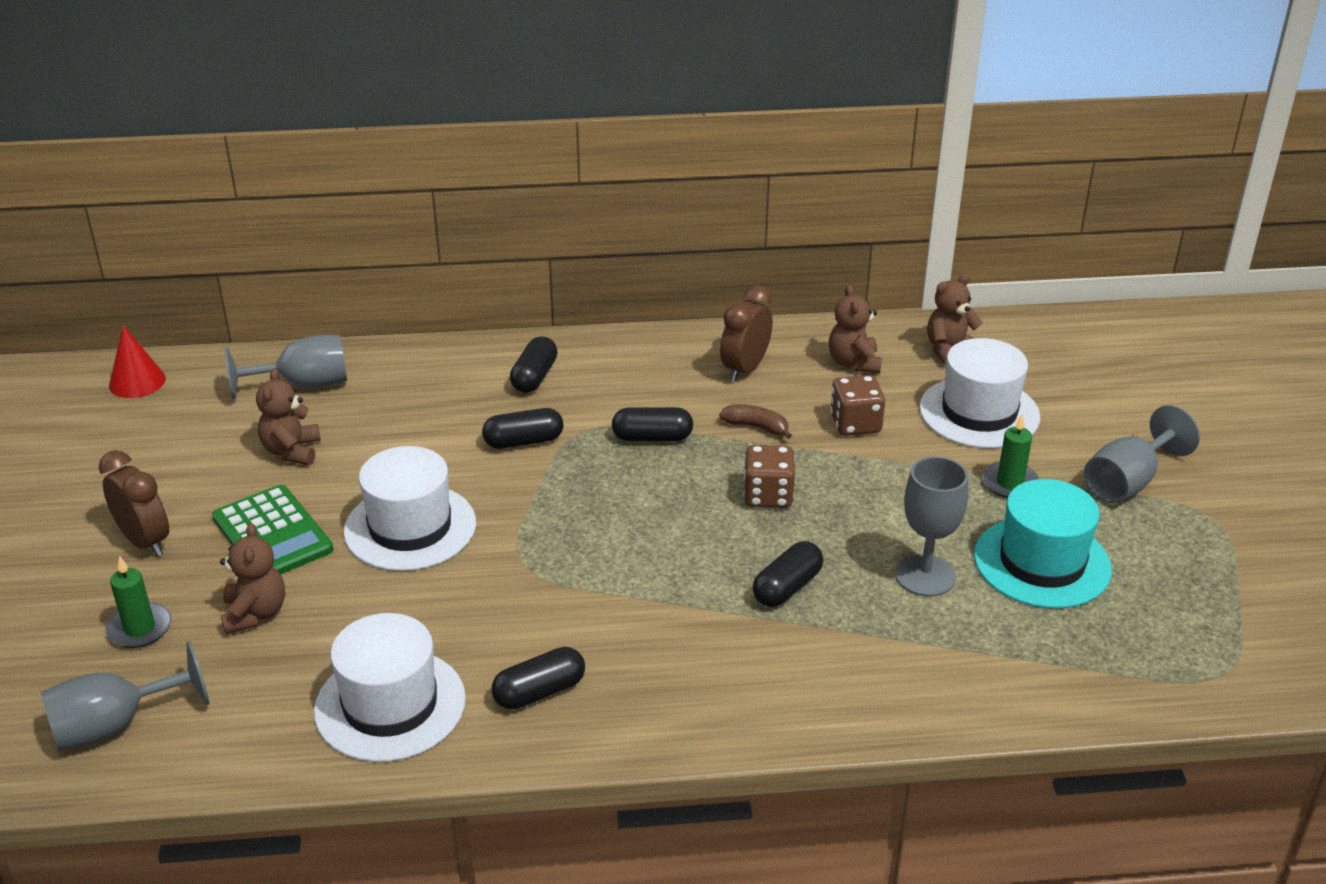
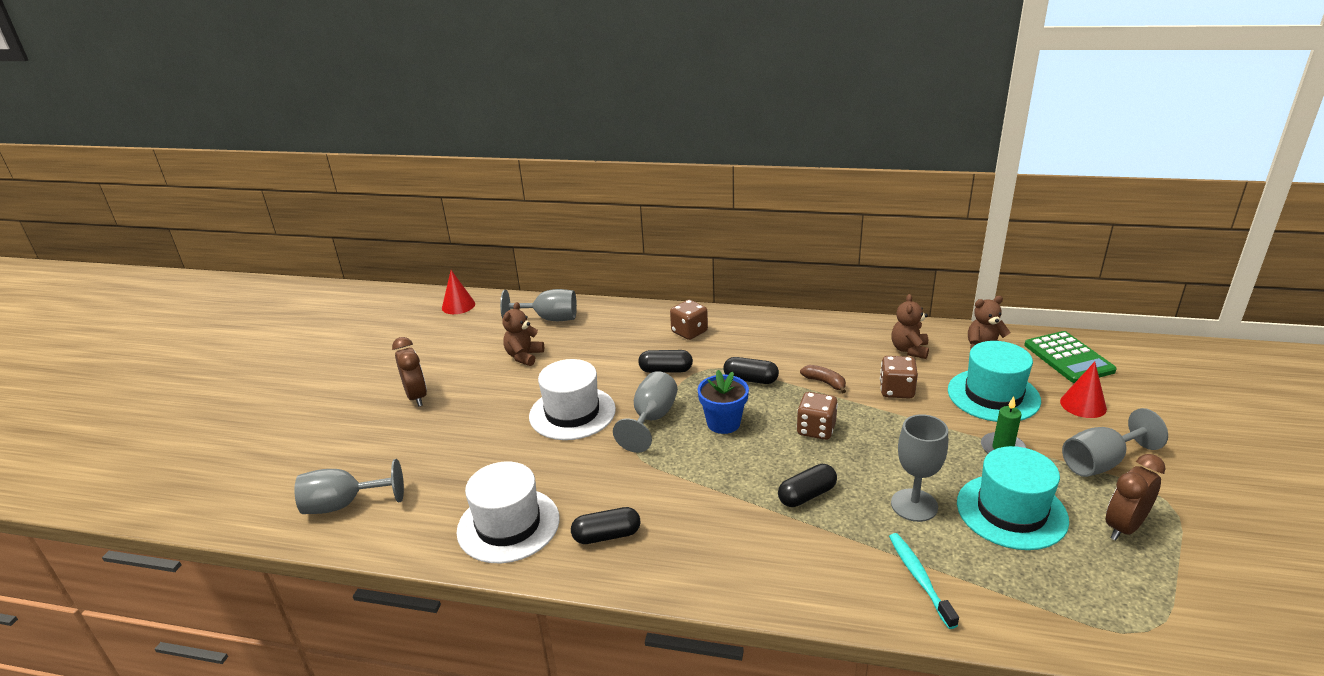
camera: 20 degrees right, 5 degrees down
(140, 628) = (387, 448): green candle -> none
(255, 613) = (456, 451): brown teddy bear -> none
(272, 534) = (489, 404): green calculator -> green calculator (1068, 358)
(533, 518) = (651, 419): none -> grey goblet
(534, 377) = (689, 332): black capsule -> brown dice
(638, 507) = (723, 423): none -> blue flower pot
(745, 369) = (830, 344): brown clock -> brown clock (1124, 527)
(959, 666) = (919, 578): none -> turquoise toothbrush
(979, 412) = (993, 395): white hat -> turquoise hat
(1089, 409) = (1083, 405): none -> red cone

